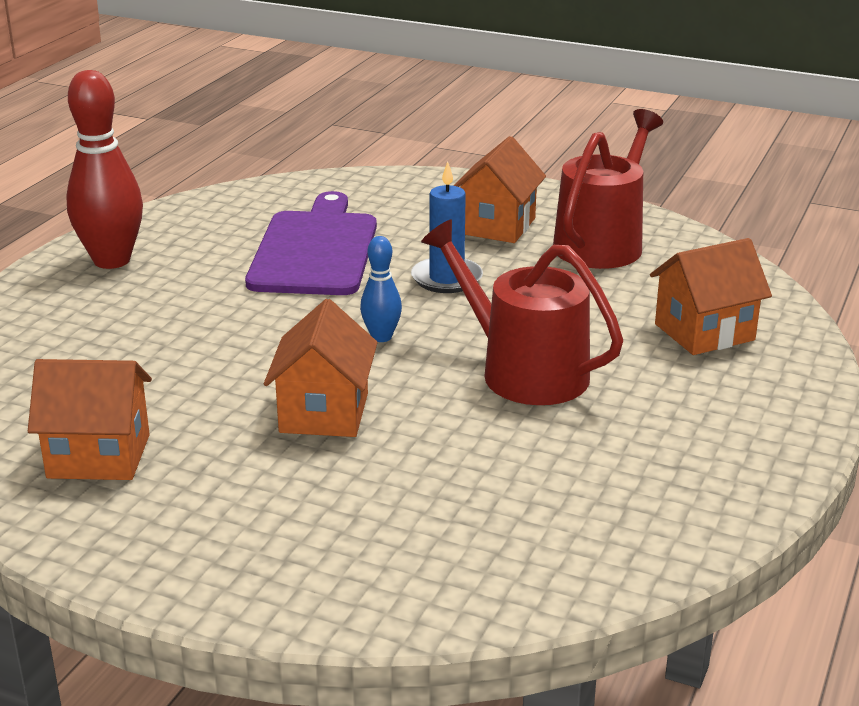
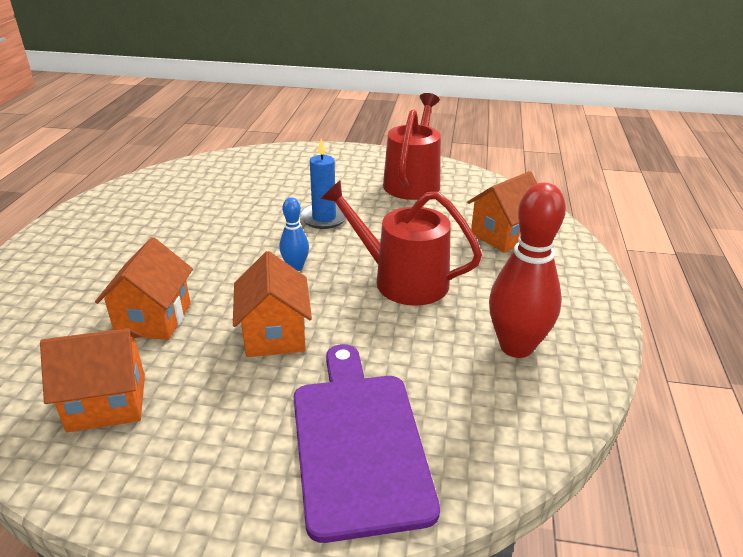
camera: 15 degrees left, 5 degrees up
(112, 260) = (81, 233): red bowling pin -> red bowling pin (516, 347)
(315, 250) = (227, 208): purple cutting board -> purple cutting board (358, 442)
(496, 226) = (342, 177): orange house -> orange house (154, 319)

